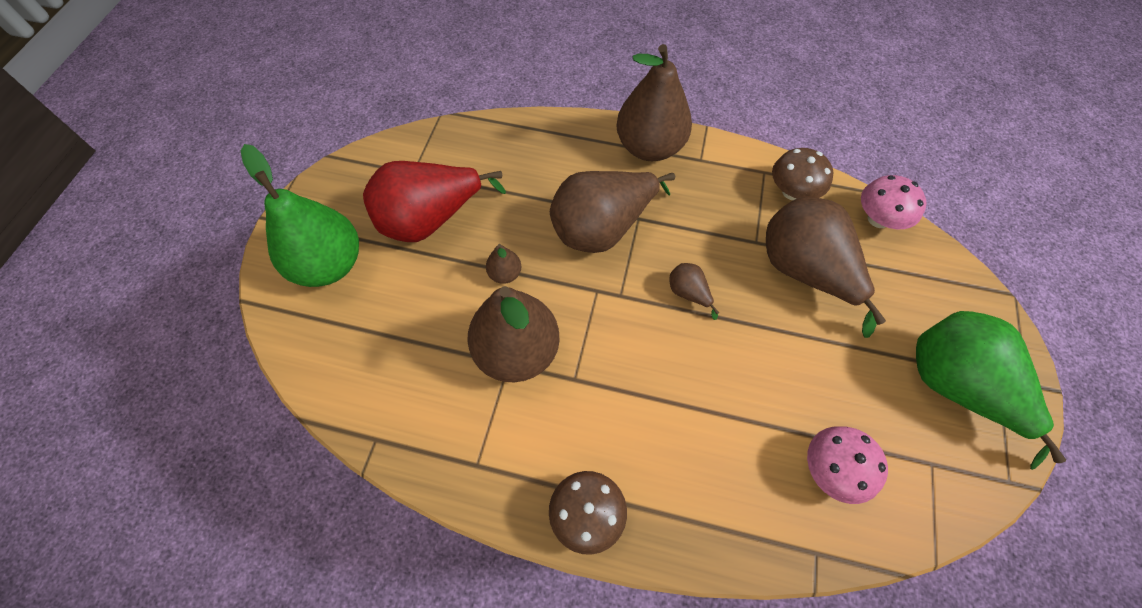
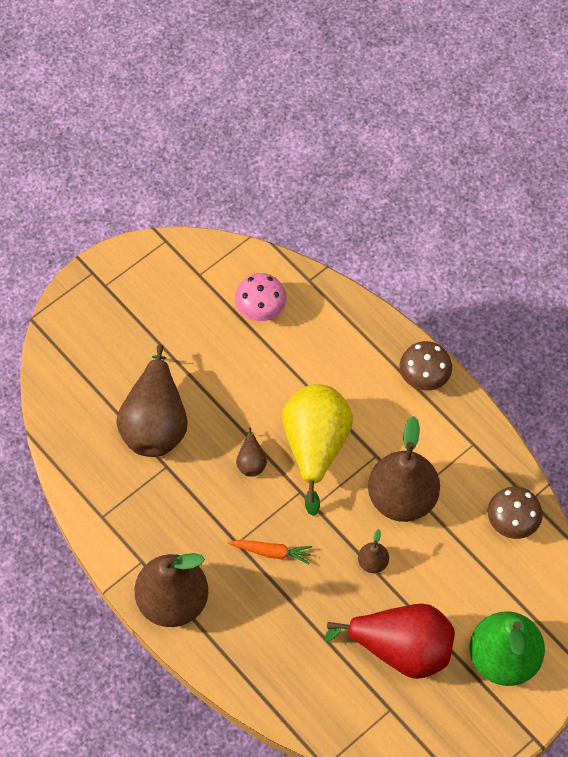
camera: 145 degrees left, 0 degrees up
(602, 228) = (271, 552): brown pear -> orange carrot
(641, 348) = (315, 447): none -> yellow pear
(792, 192) = (99, 486): brown mushroom -> brown mushroom (512, 522)
(878, 219) = (59, 424): pink mushroom -> none
(954, 387) = (139, 298): green pear -> none

